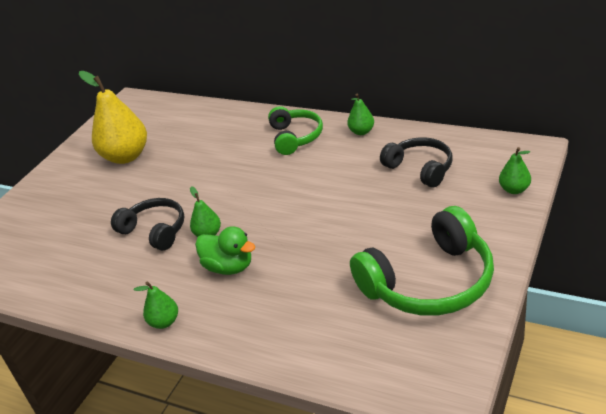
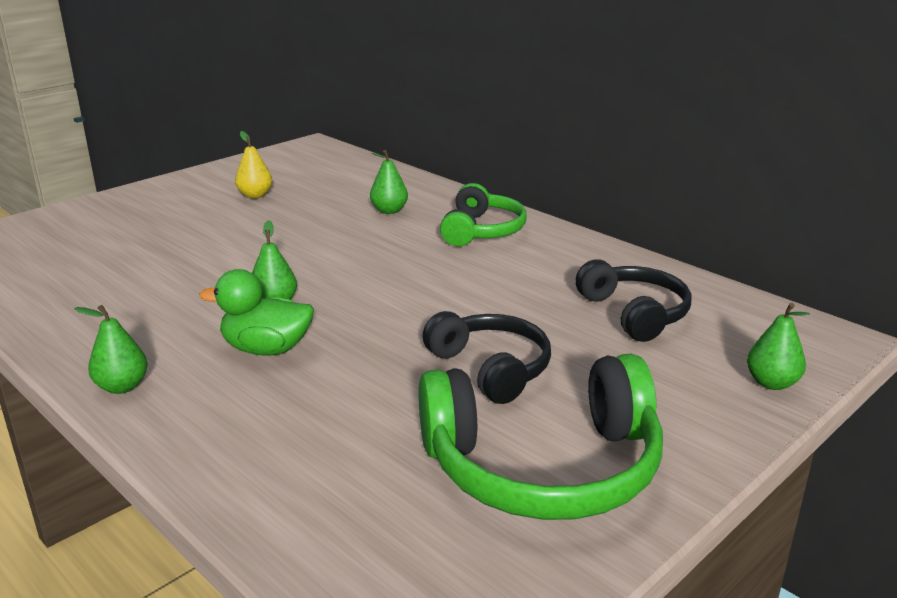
camera: 15 degrees right, 10 degrees down
(126, 156) = (255, 195): yellow pear -> yellow pear, size x0.48
(154, 231) = (213, 279): black headphones -> black headphones (490, 368)
(229, 267) = (266, 349): green duck -> green duck turned 135 degrees clockwise
(361, 132) = (578, 248): green pear -> green pear (389, 211)

